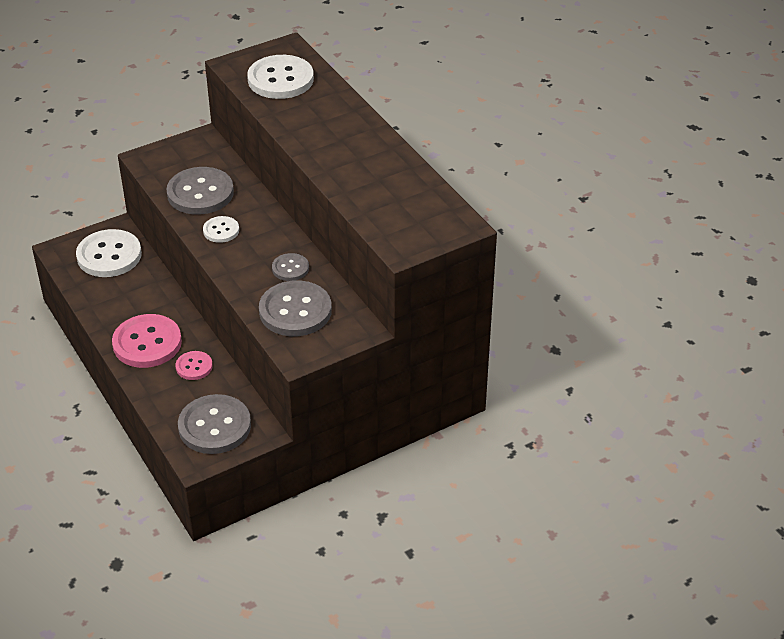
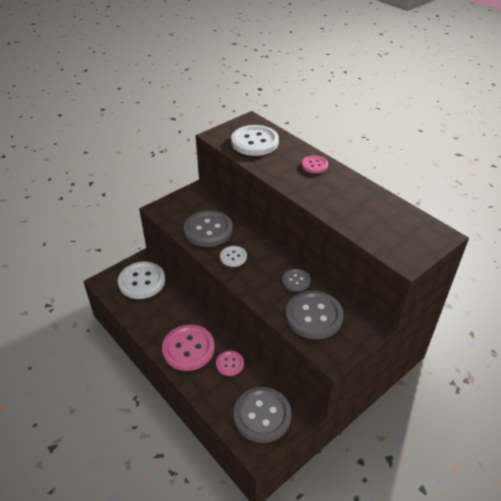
camera: 10 degrees left, 0 degrees up
(346, 120) = (314, 165): none -> pink button

